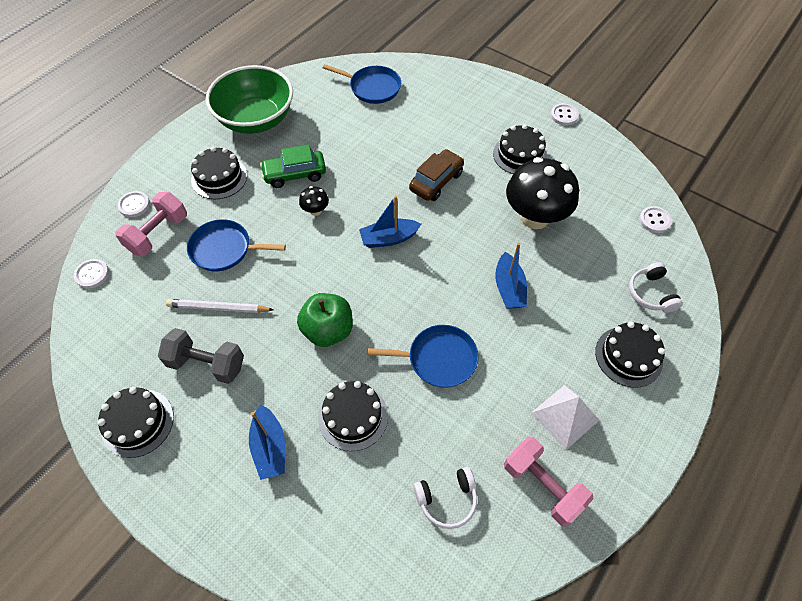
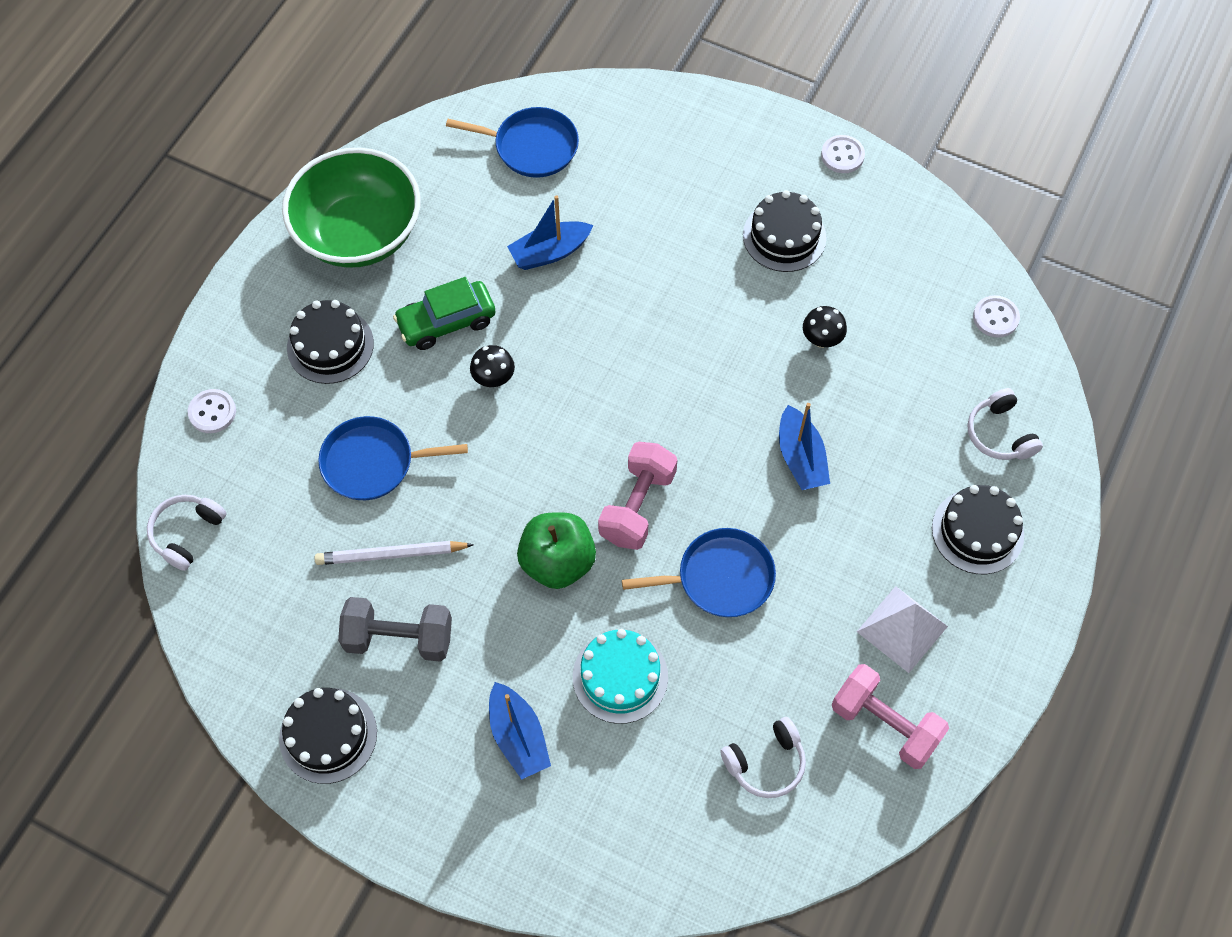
camera: 10 degrees left, 5 degrees up
(92, 274) = (187, 533): white button -> white headphones
(158, 234) = (265, 453): pink dumbbell -> pink dumbbell (637, 506)
(353, 416) = (620, 677): black cake -> turquoise cake
(389, 238) = (613, 407): blue boat -> blue boat (550, 252)
(436, 181) = (665, 301): brown car -> none
(534, 217) = (821, 339): black mushroom -> black mushroom, size x0.43

